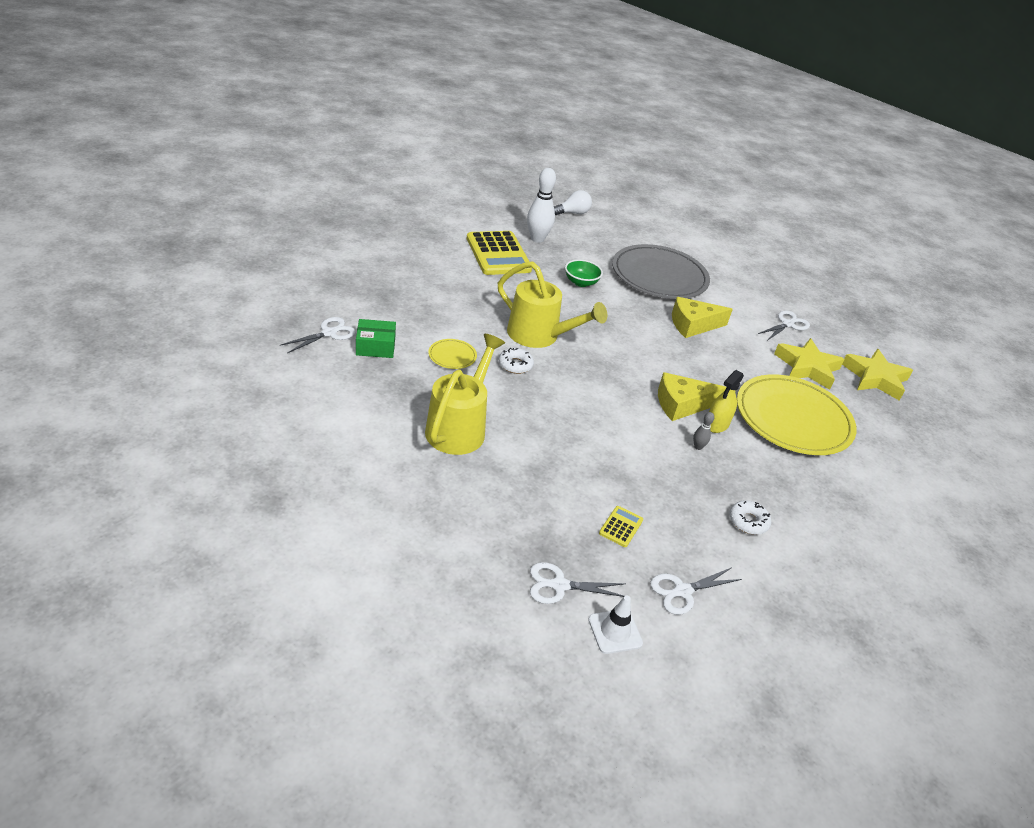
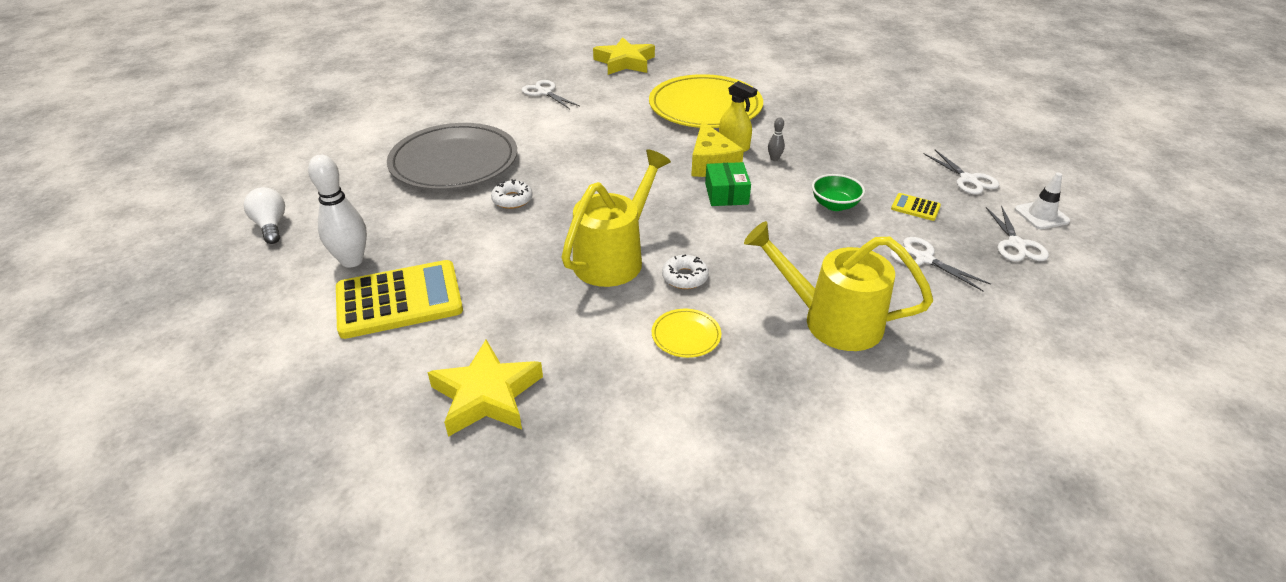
camera: 85 degrees left, 0 degrees up
(329, 333) = (672, 488): white scissors -> white scissors (924, 259)
(375, 346) = (691, 421): green box -> green box (726, 194)
(581, 282) = (476, 222): green bowl -> green bowl (834, 205)
(693, 325) = (560, 146): yellow cheese -> none
(748, 521) = (861, 142): white donut -> white donut (512, 199)
(807, 367) = (619, 91): yellow star -> yellow star (486, 395)

